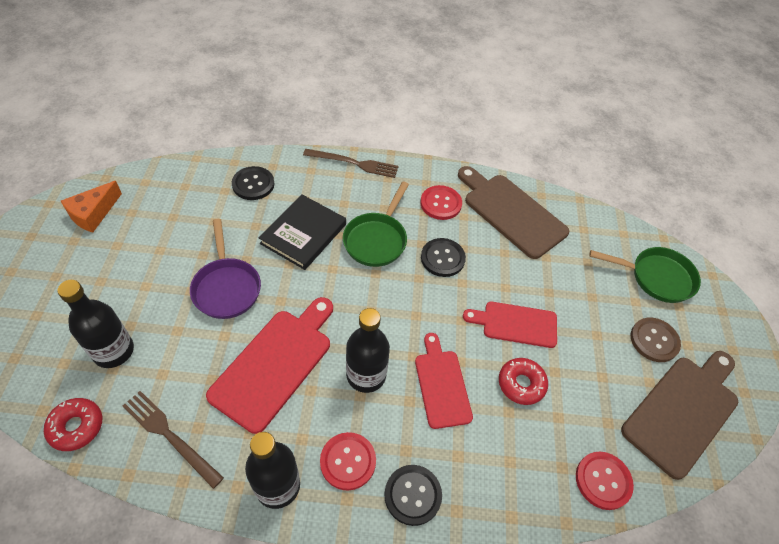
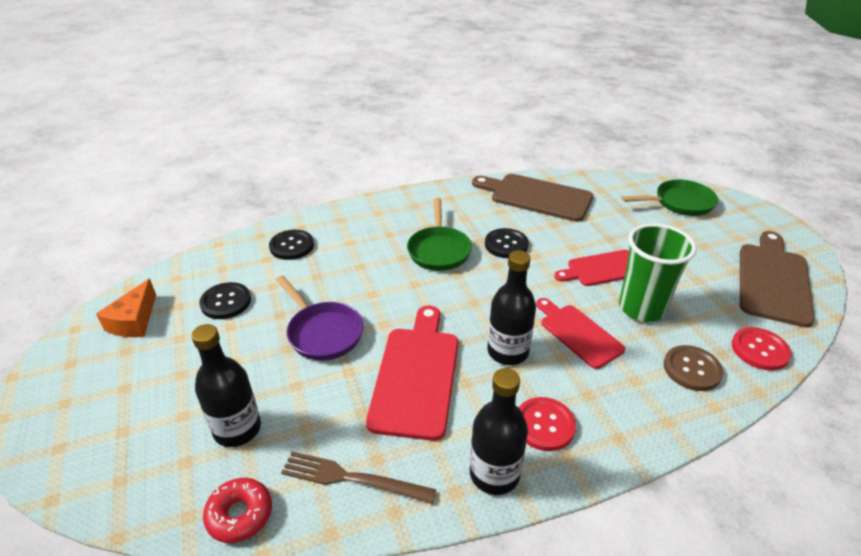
camera: 20 degrees left, 15 degrees down
(303, 234) = (368, 267): black book -> none
(354, 163) = (376, 203): brown fork -> none
(412, 495) = (622, 426): black button -> black button (226, 302)
(441, 203) = (474, 208): red button -> none
(521, 384) = (641, 308): red donut -> green cup
(654, 340) = (713, 243): brown button -> brown button (692, 369)

